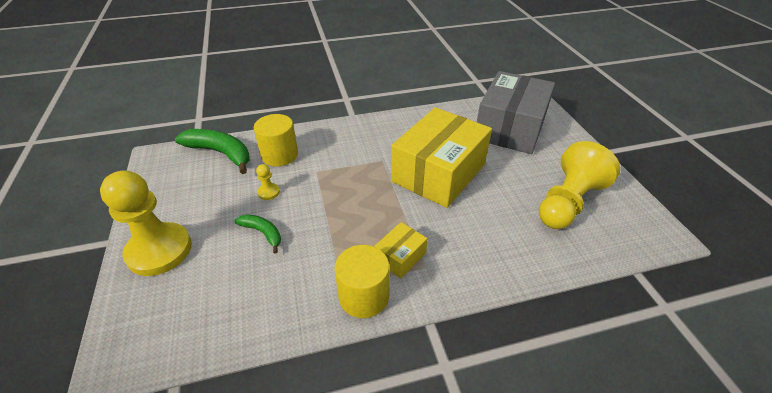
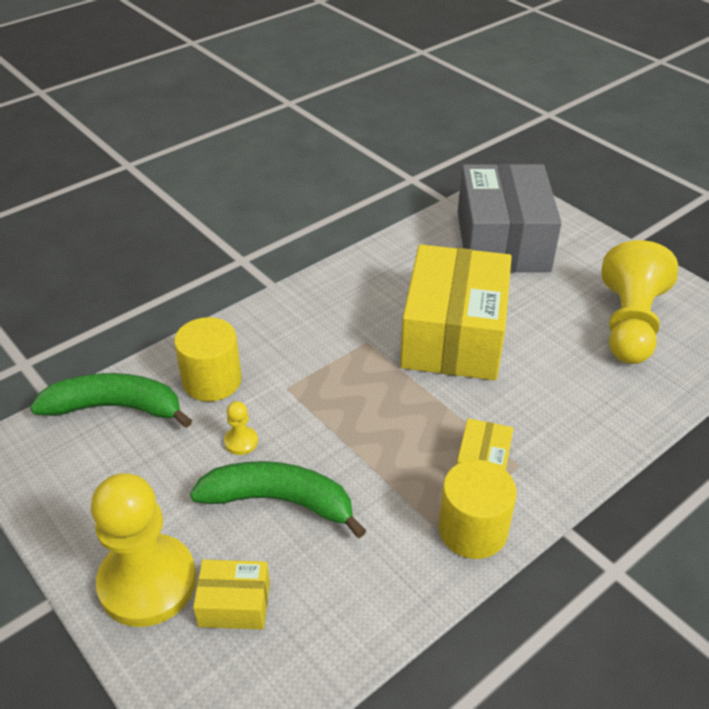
camera: 25 degrees left, 0 degrees up
(192, 282) = (234, 604): none -> yellow box
(263, 233) = (280, 501): green banana -> green banana, size x1.81

